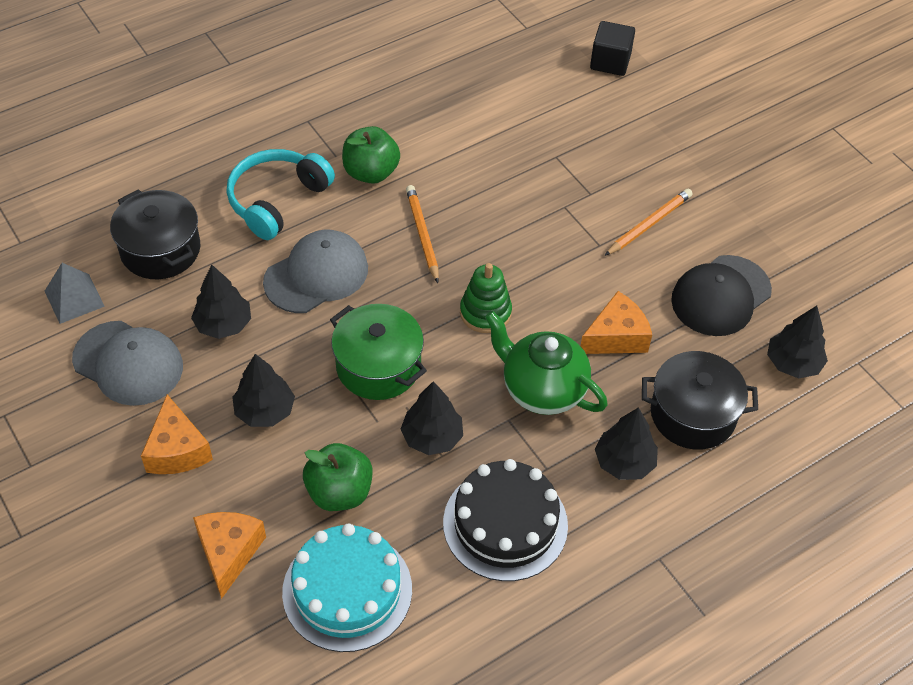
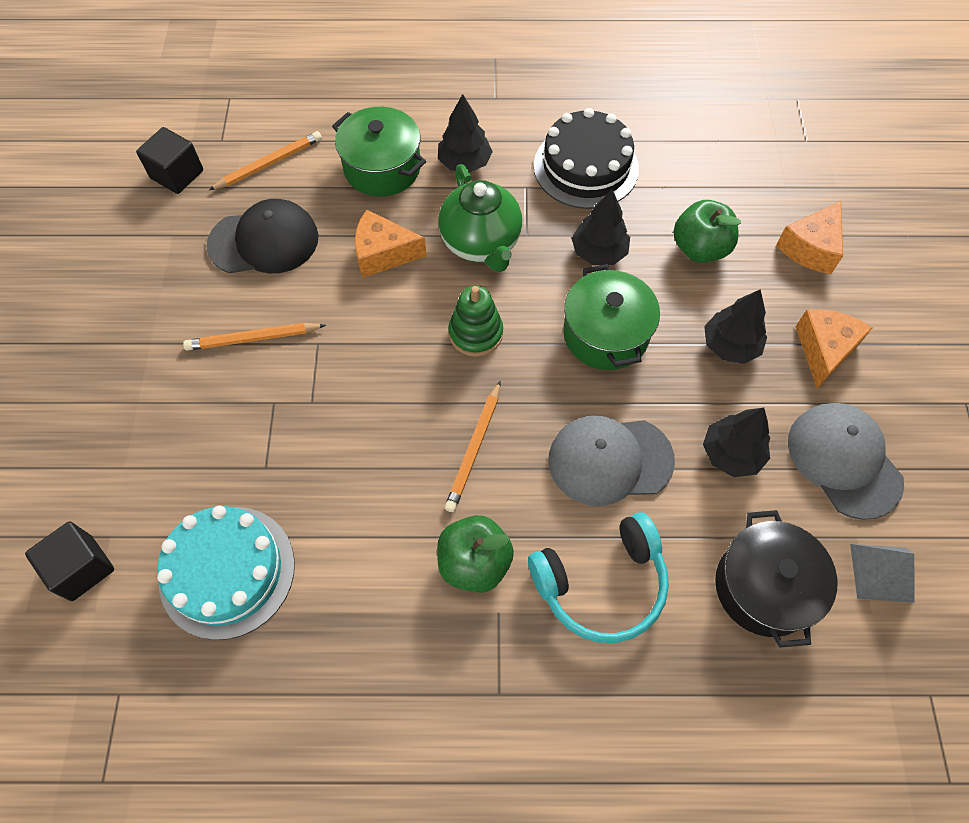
camera: 145 degrees left, 10 degrees up
(347, 590) = (730, 181): turquoise cake -> turquoise cake (227, 571)
(693, 414) = (382, 168): black pot -> green pot
(793, 363) = (269, 163): black tree -> orange pencil
(854, 311) = (177, 174): none -> black cube

